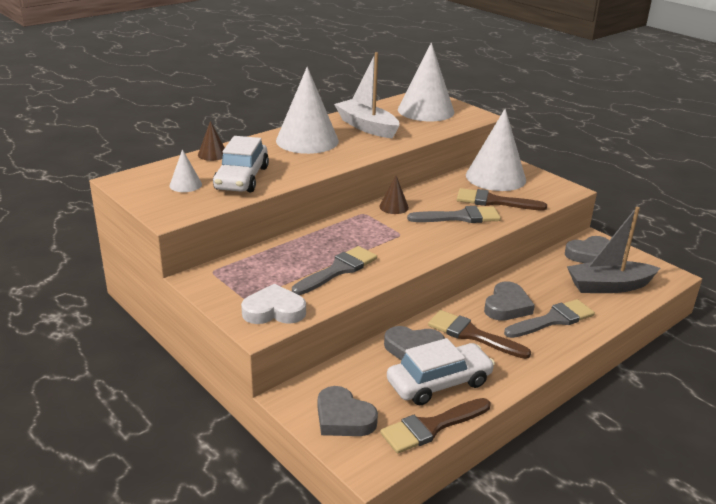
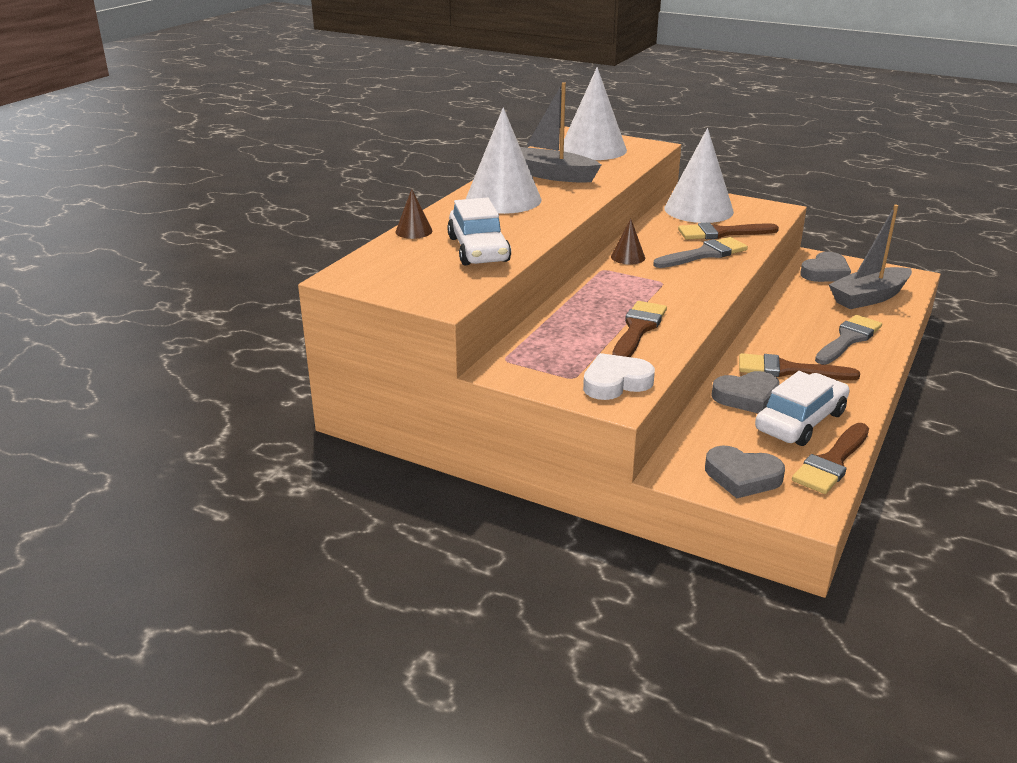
camera: 20 degrees left, 0 degrees up
(185, 185) = (423, 268): white cone -> none
(338, 270) = (638, 329): grey brush -> brown brush
(367, 127) = (551, 175): white boat -> grey boat
(507, 306) = (795, 336): grey heart -> none

